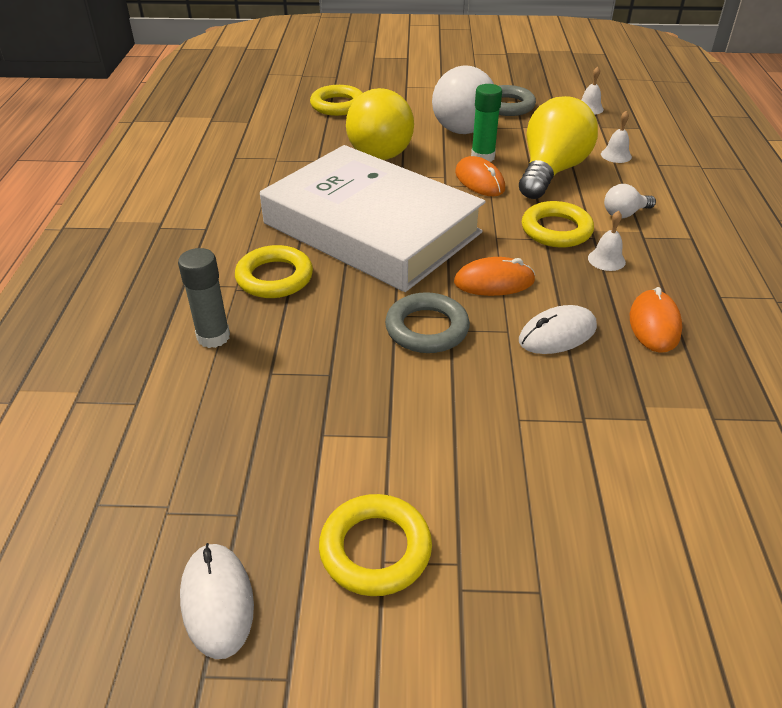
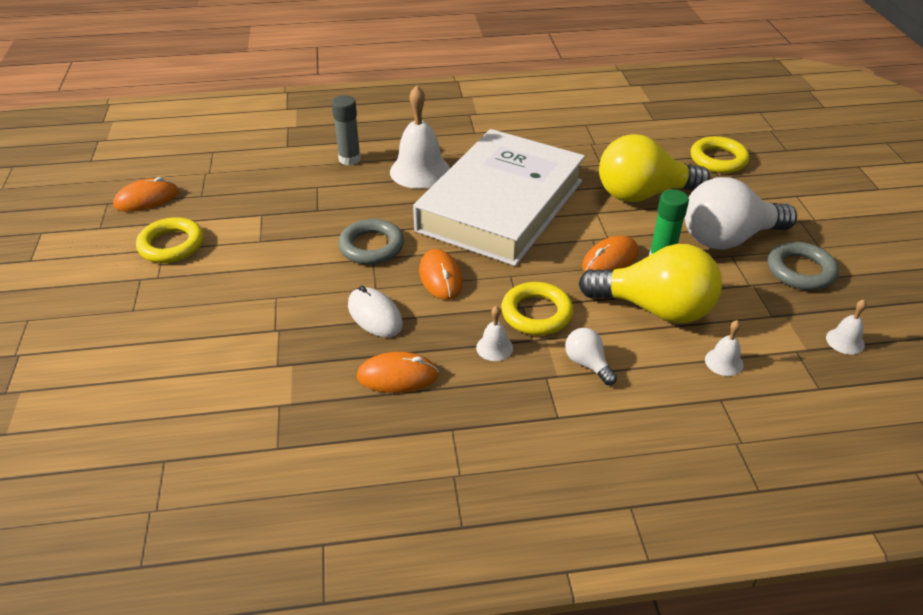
camera: 80 degrees right, 0 degrees up
(217, 601) = (147, 199): white mouse -> orange mouse
(274, 277) = (420, 171): yellow ring -> white bell

